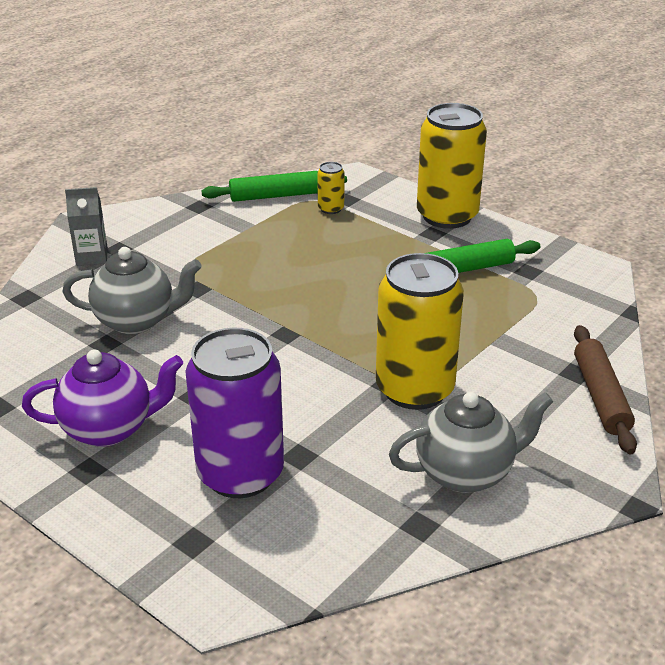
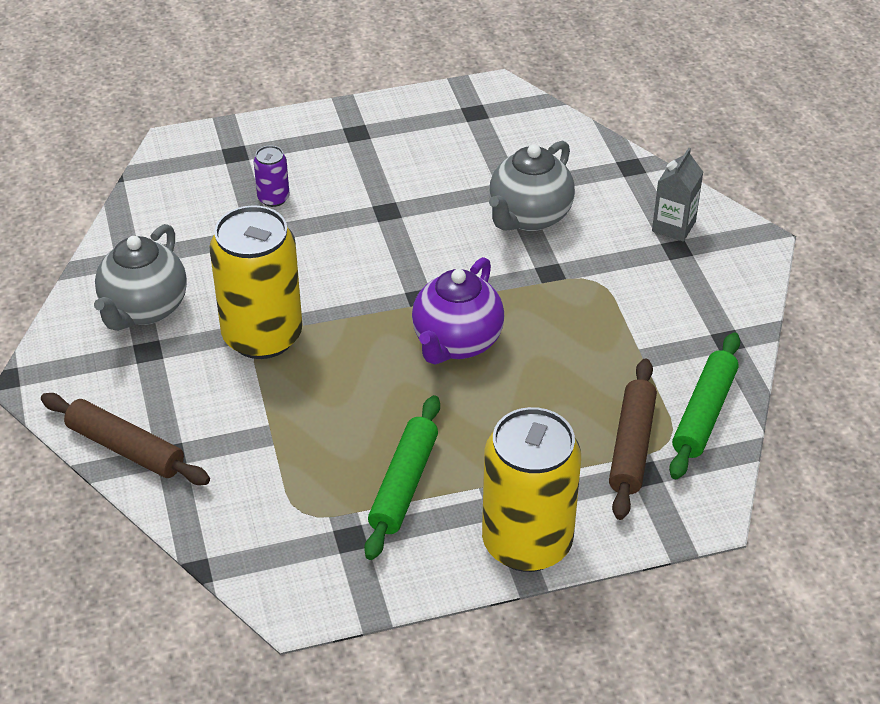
camera: 125 degrees right, 10 degrees up
(109, 429) = (391, 156): purple teapot -> purple teapot (456, 343)
(240, 473) = (273, 198): purple can -> purple can, size x0.43
(331, 209) = (632, 446): yellow can -> brown rolling pin

